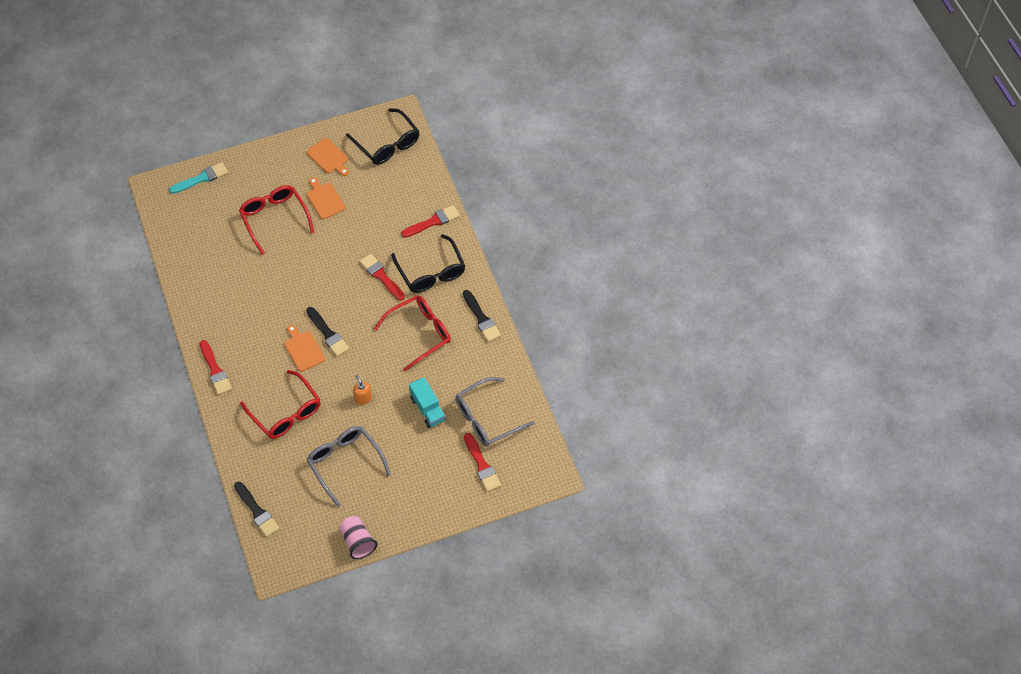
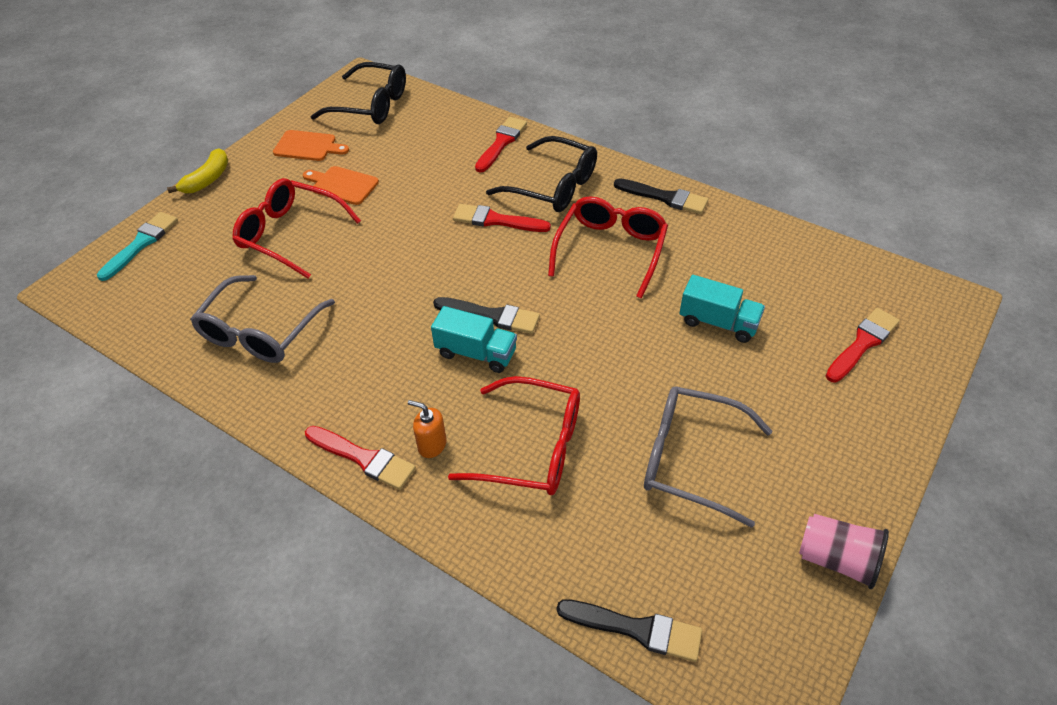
camera: 35 degrees left, 10 degrees down
(261, 150) = (207, 179): none -> yellow banana
(303, 349) = (476, 353): orange cutting board -> turquoise truck
(363, 398) = (621, 361): orange soap dispenser -> orange soap dispenser (432, 445)
(482, 465) = (862, 343): red brush -> red brush turned 75 degrees counterclockwise
(487, 418) = (800, 289): grey glasses -> grey glasses (260, 332)

